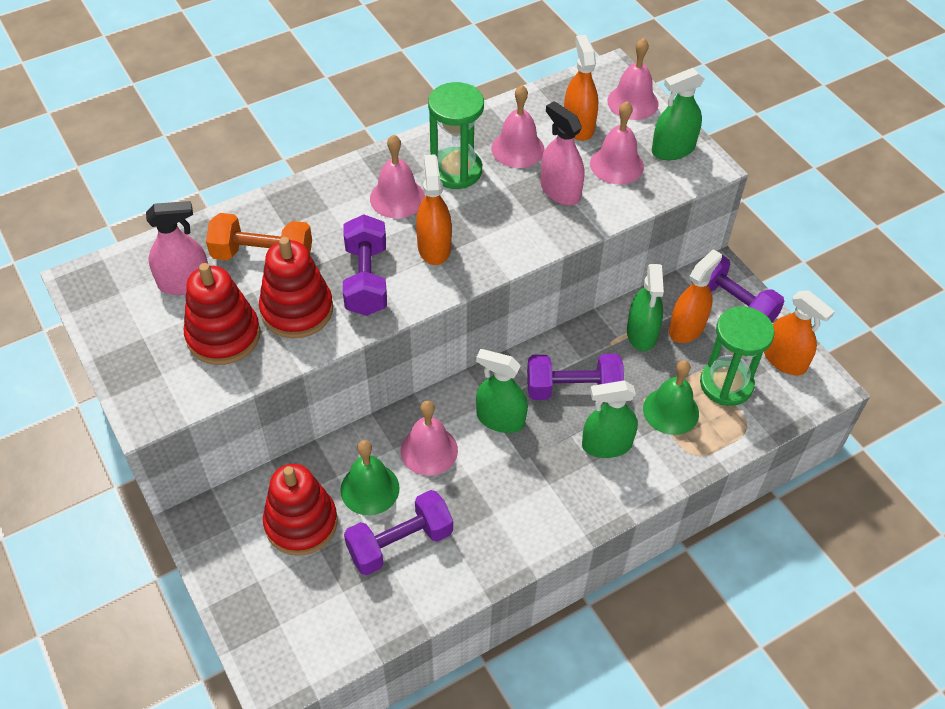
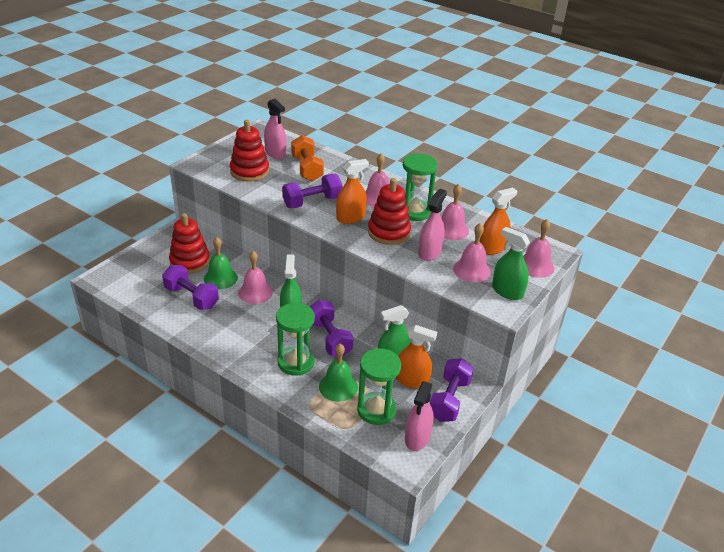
camera: 65 degrees right, 15 degrees down
(297, 310) = (278, 187): red stacking toy -> red stacking toy (389, 232)
(606, 445) = (296, 362): green spray bottle -> green hourglass
(784, 360) = (417, 438): orange spray bottle -> pink spray bottle

